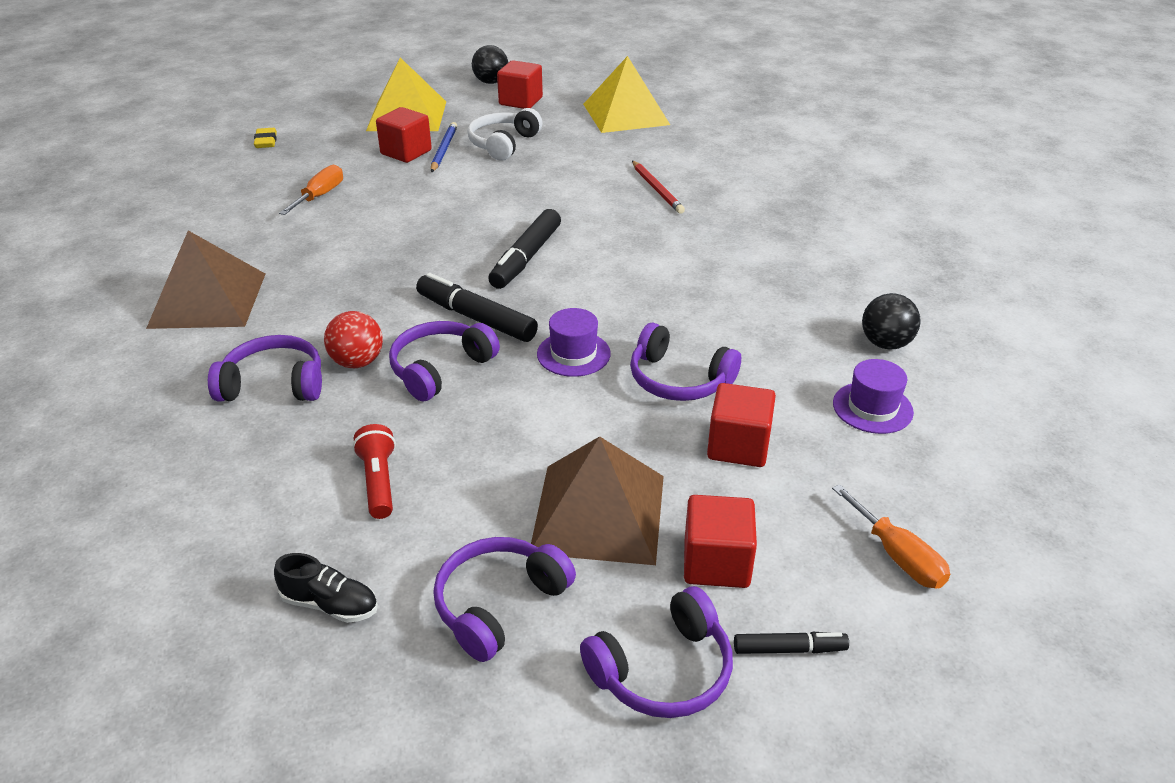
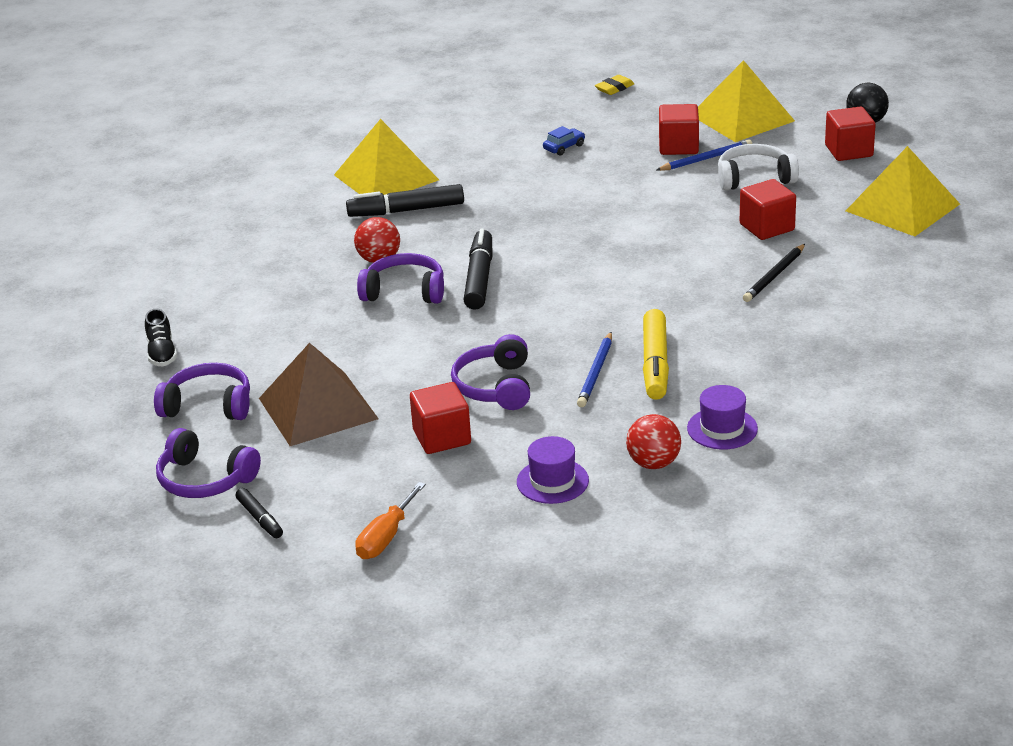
camera: 60 degrees right, 5 degrees down
(208, 300) = (386, 177): brown pyramid -> yellow pyramid
(274, 384) = (325, 244): purple headphones -> none
(320, 196) = (564, 147): orange screwdriver -> blue car
(378, 482) = (272, 321): red flashlight -> none
(526, 258) = (583, 263): black marker -> black marker (406, 210)
(573, 354) = (479, 333): purple hat -> purple hat (722, 428)
(656, 189) = (774, 275): red pencil -> black pencil
(712, 318) = (596, 372): none -> blue pencil
(716, 563) = (312, 468): red cube -> red cube (767, 227)
(729, 285) = (655, 364): none -> yellow marker
(885, 343) = (653, 463): black ball -> red ball

